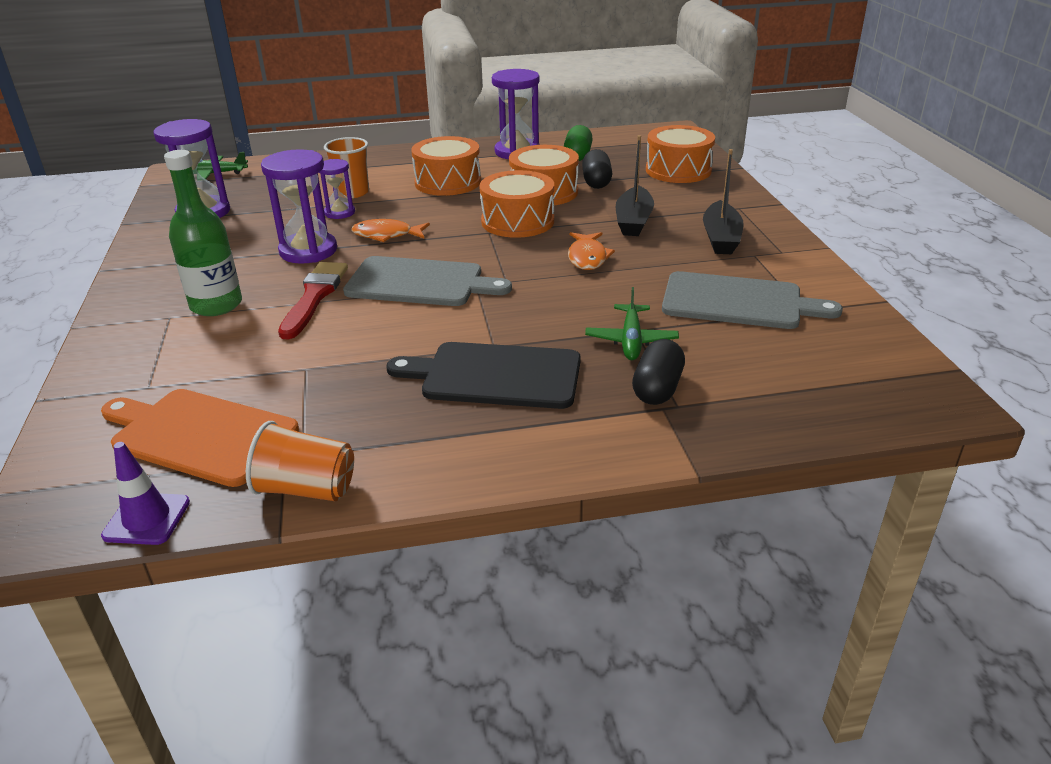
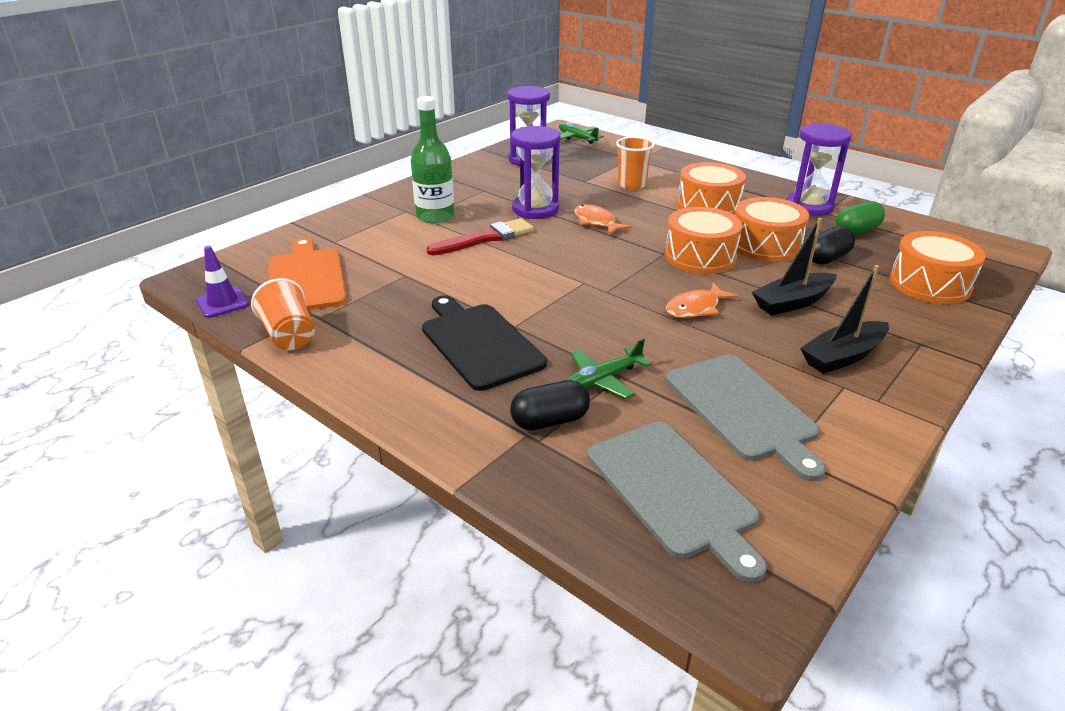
camera: 50 degrees right, 0 degrees up
(340, 213) = (598, 194): purple hourglass -> none
(420, 283) = (555, 262): grey cutting board -> grey cutting board (674, 491)

